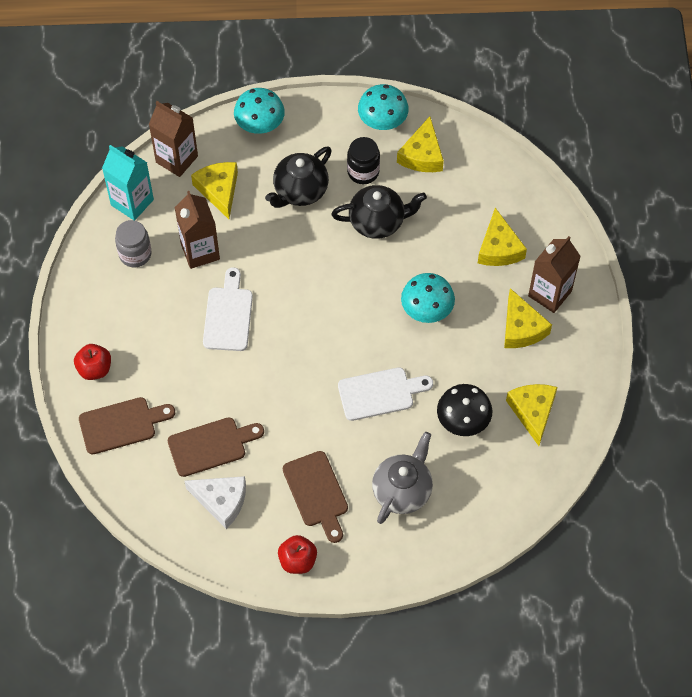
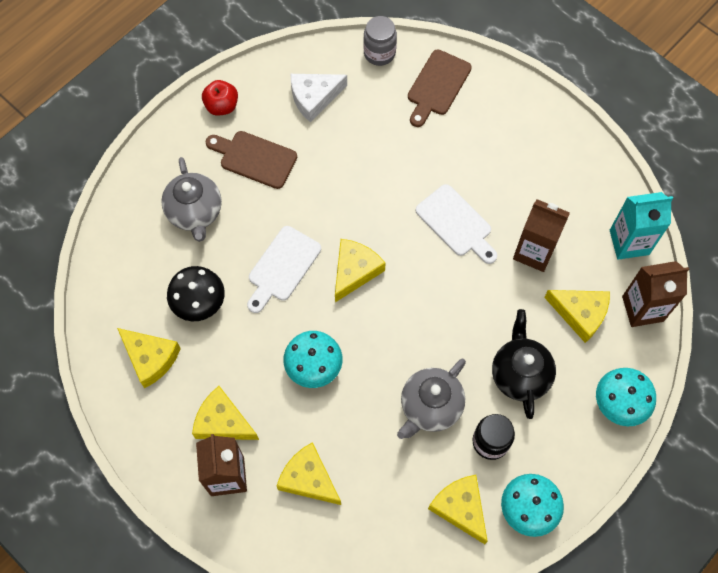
camera: 135 degrees right, 5 degrees up
(94, 369) = (500, 104): red apple -> none
(135, 254) = (576, 206): grey jar -> grey jar (379, 53)
(211, 445) = (362, 125): brown cutting board -> none
(333, 346) = (354, 271): none -> yellow cheese
(378, 222) = (430, 407): black teapot -> grey teapot

